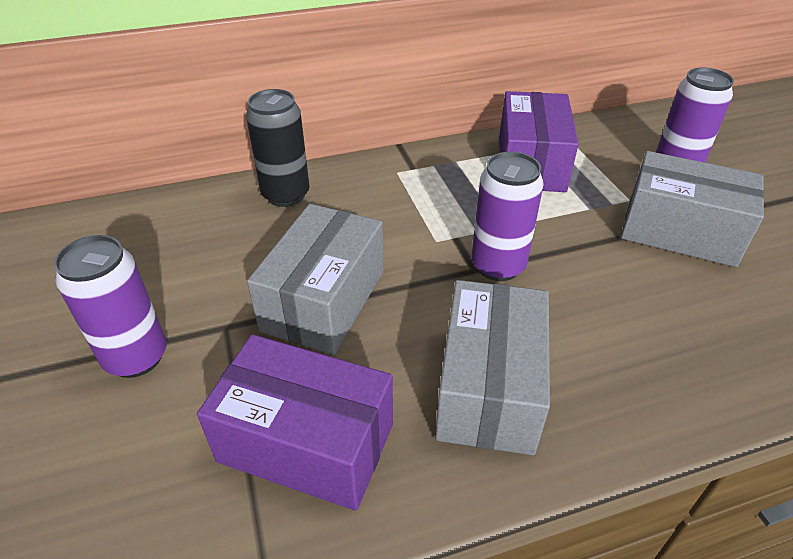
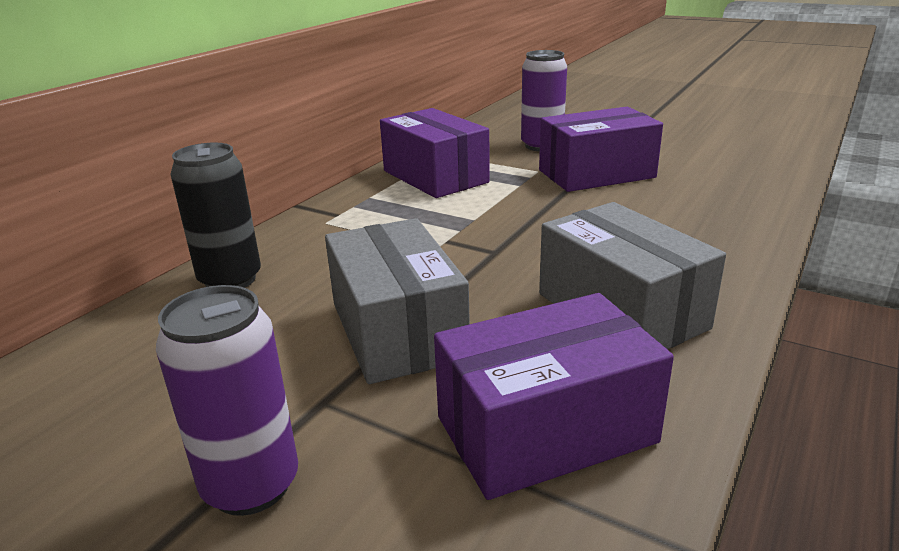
camera: 40 degrees left, 15 degrees down
(498, 266) = (509, 242): purple can -> none
(680, 231) = (596, 174): grey box -> purple box

